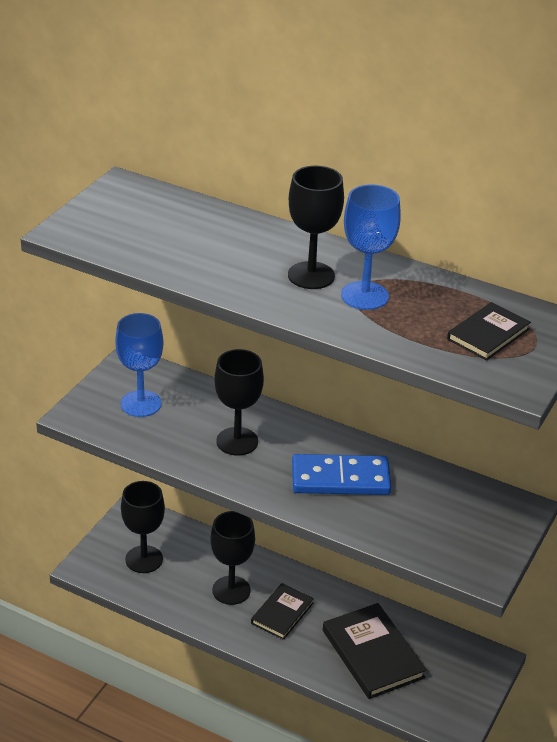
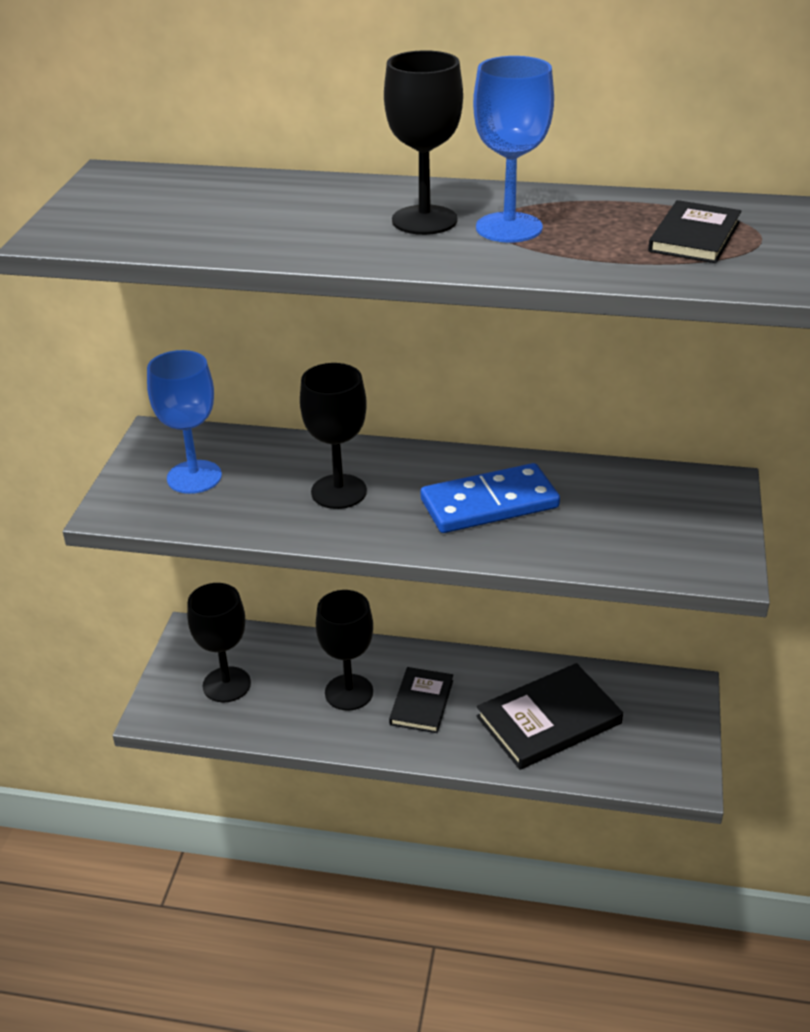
camera: 15 degrees left, 0 degrees up
(372, 654) = (549, 720): black book -> black book turned 75 degrees counterclockwise

